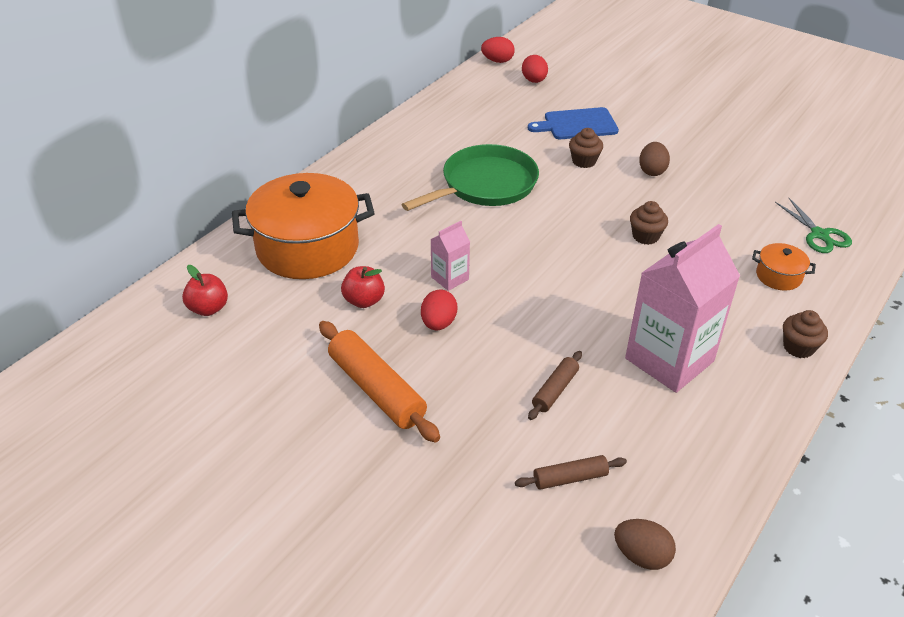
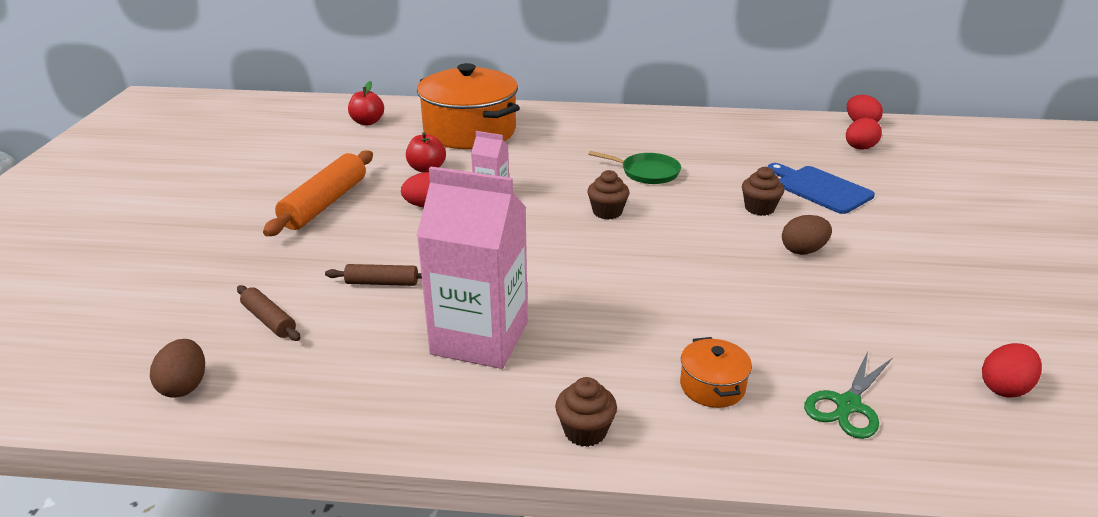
camera: 60 degrees right, 10 degrees down
(485, 185) = (647, 172): green pan -> green pan, size x0.56
(645, 236) = (675, 275): brown cupcake -> brown cupcake (607, 212)
(829, 176) = (1004, 388): none -> red egg

